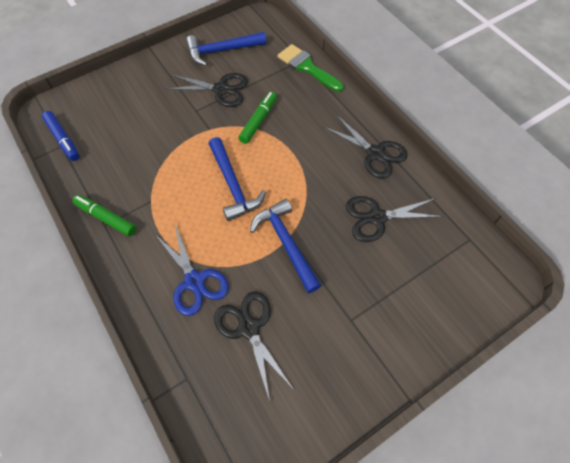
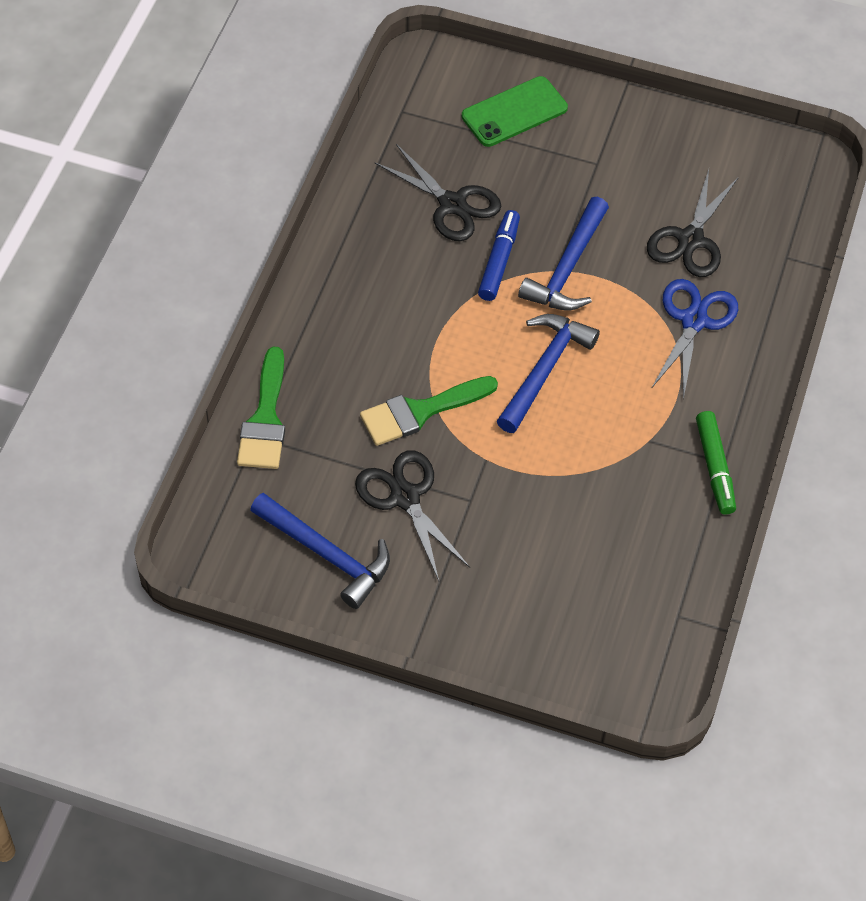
camera: 130 degrees left, 5 degrees down
(63, 139) = (667, 623): blue marker -> blue marker (499, 261)
(258, 121) = (420, 412): green marker -> green brush
(375, 153) = (357, 254): black scissors -> none
(428, 302) = (514, 112): none -> green phone

